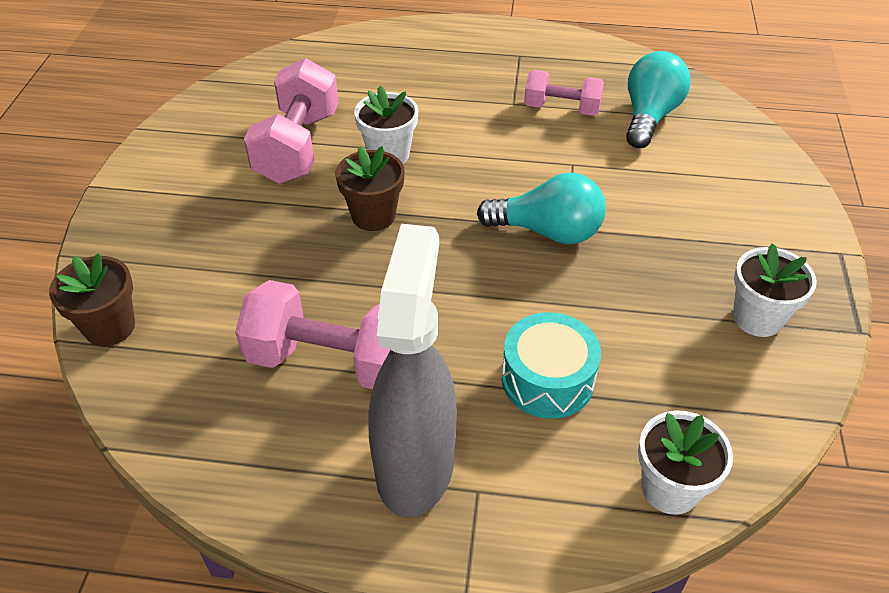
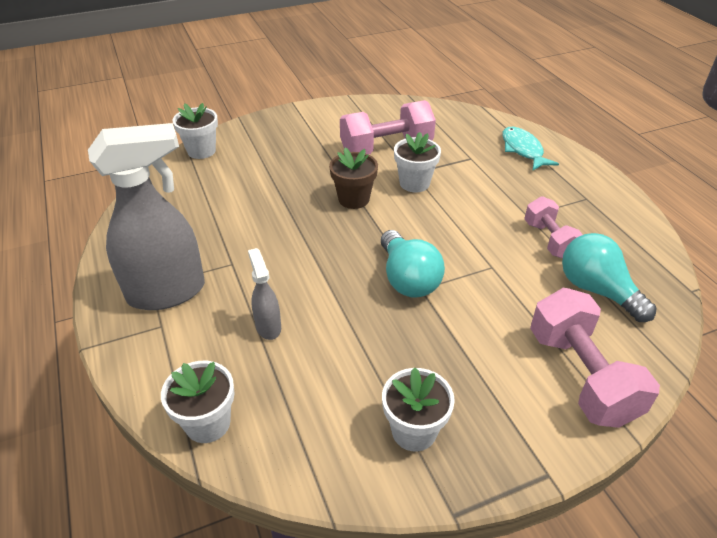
camera: 60 degrees right, 5 degrees down
(110, 327) = (201, 151): brown flower pot -> white flower pot
(331, 361) = (225, 230): pink dumbbell -> pink dumbbell (581, 376)
(404, 52) = (523, 150): none -> turquoise fish
(547, 379) = (268, 326): turquoise drum -> grey spray bottle
(649, 116) = (597, 290): turquoise light bulb -> turquoise light bulb turned 120 degrees counterclockwise

